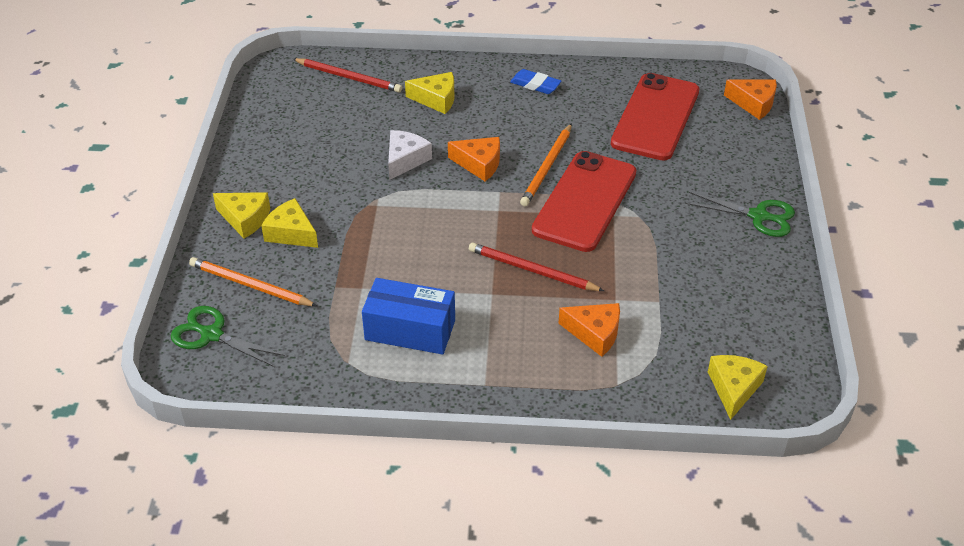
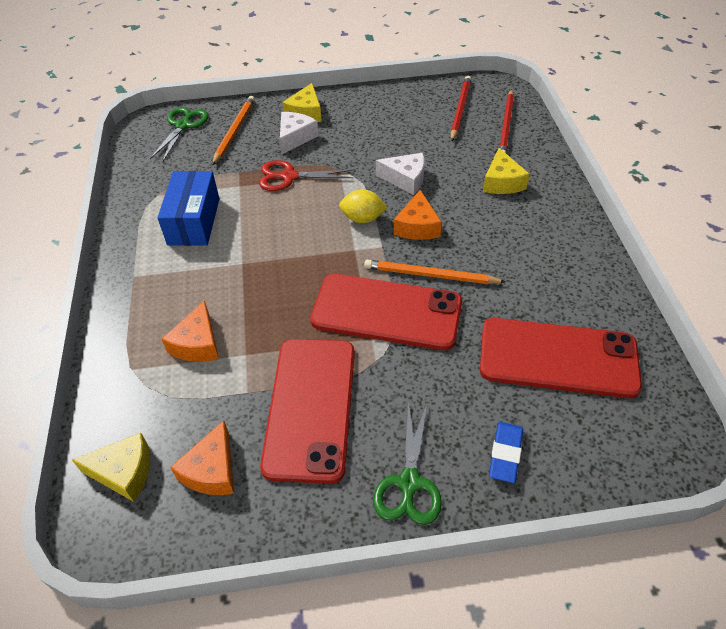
camera: 80 degrees right, 5 degrees up
(291, 233) = (295, 137): yellow cheese -> white cheese
(363, 245) = (289, 177): none -> red scissors
(454, 198) = (363, 219): none -> yellow lemon
(532, 270) = (277, 286): red pencil -> red pencil (460, 109)
(535, 85) = (563, 247): blue eraser -> blue eraser (505, 454)
(682, 262) = (310, 407): none -> red phone
(754, 104) = (641, 464): orange cheese -> orange cheese (212, 470)

